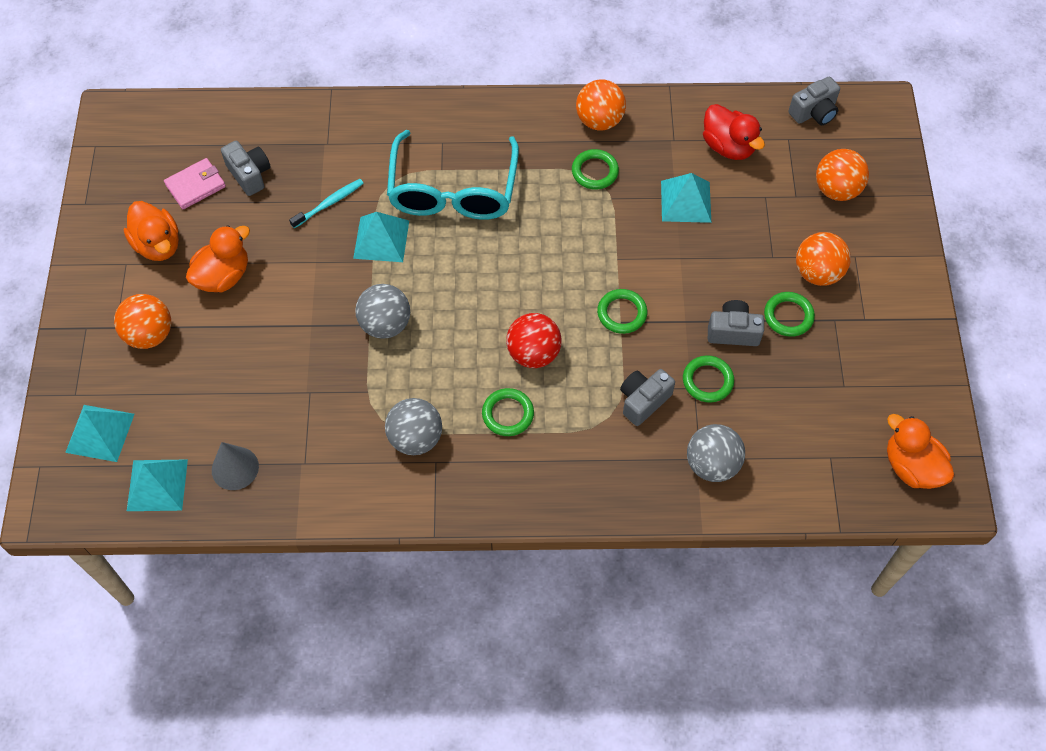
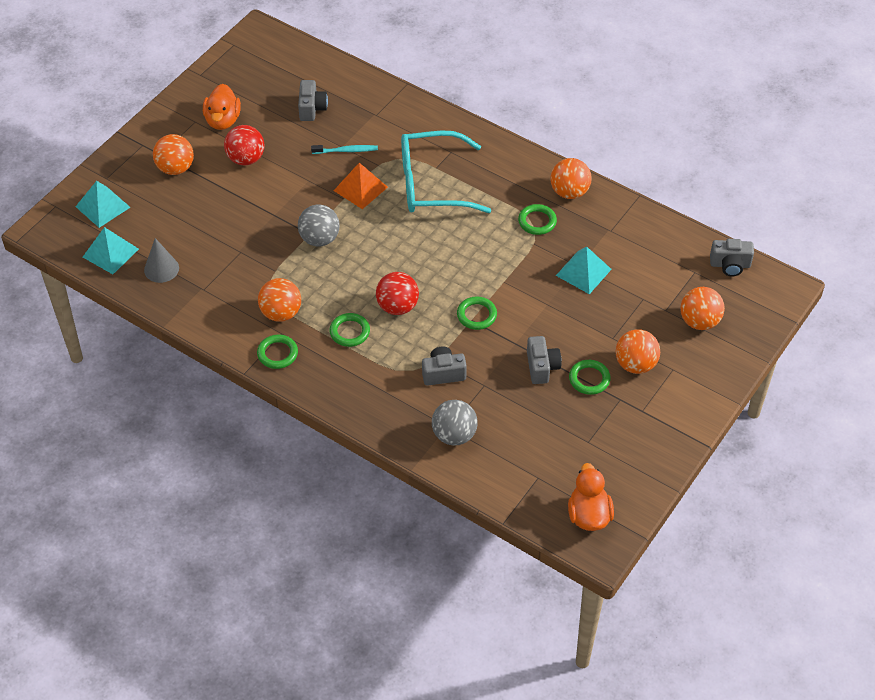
camera: 35 degrees right, 10 degrees down
(195, 185) = (273, 98): pink wallet -> none
(223, 276) = (246, 159): orange duck -> red ball
(381, 239) = (360, 188): turquoise pyramid -> orange pyramid
(415, 438) = (281, 313): grey ball -> orange ball
(453, 191) = (432, 184): turquoise glasses -> turquoise glasses turned 45 degrees clockwise
(707, 381) = (497, 386): green ring -> green ring (277, 353)
(728, 146) = (646, 254): red duck -> none
(733, 332) = (542, 367): grey camera -> grey camera turned 45 degrees clockwise

